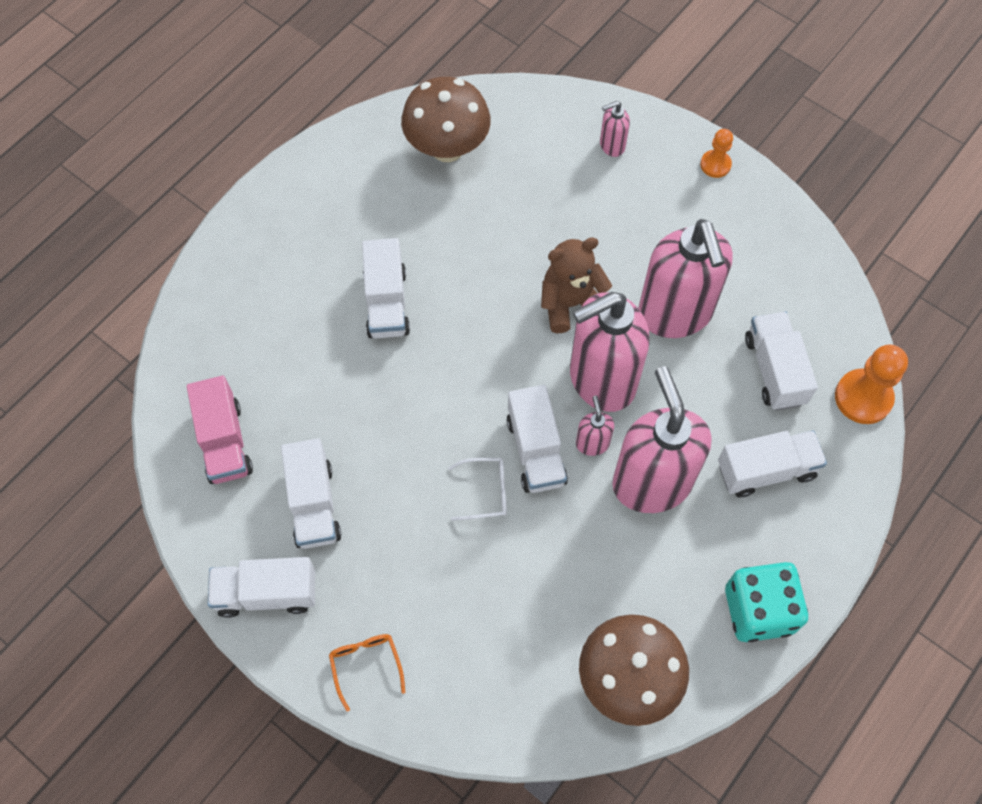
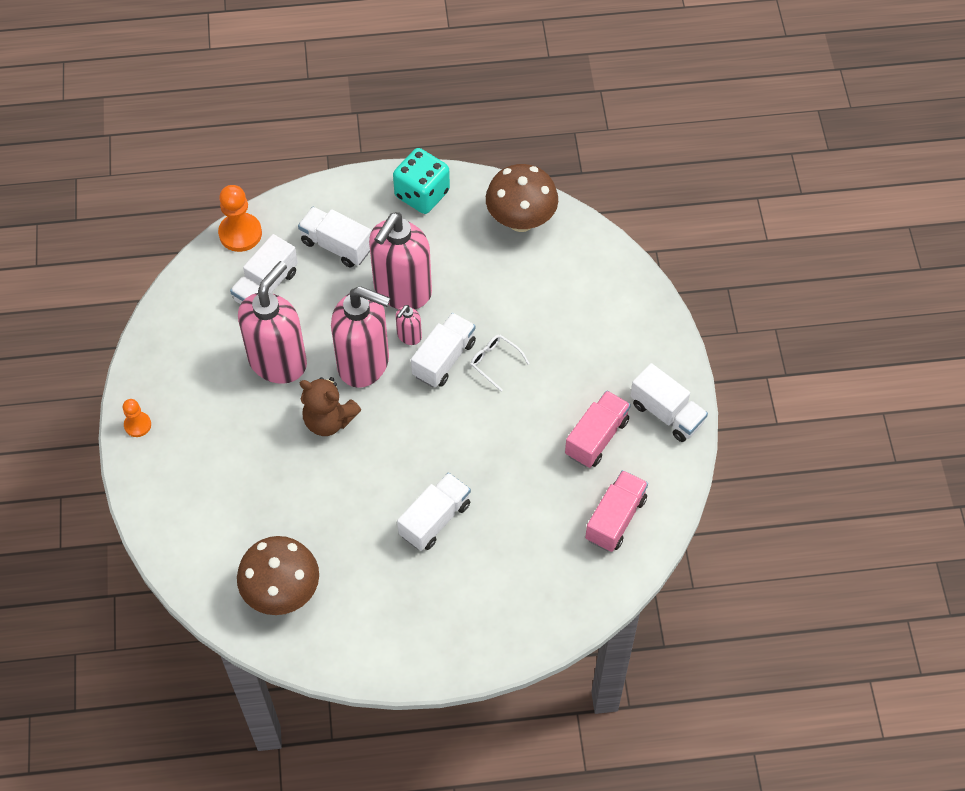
camera: 135 degrees left, 5 degrees down
(314, 504) = (596, 437): white truck -> pink truck
(366, 665) = (646, 334): orange glasses -> none
(611, 145) = (180, 496): pink soap dispenser -> none

